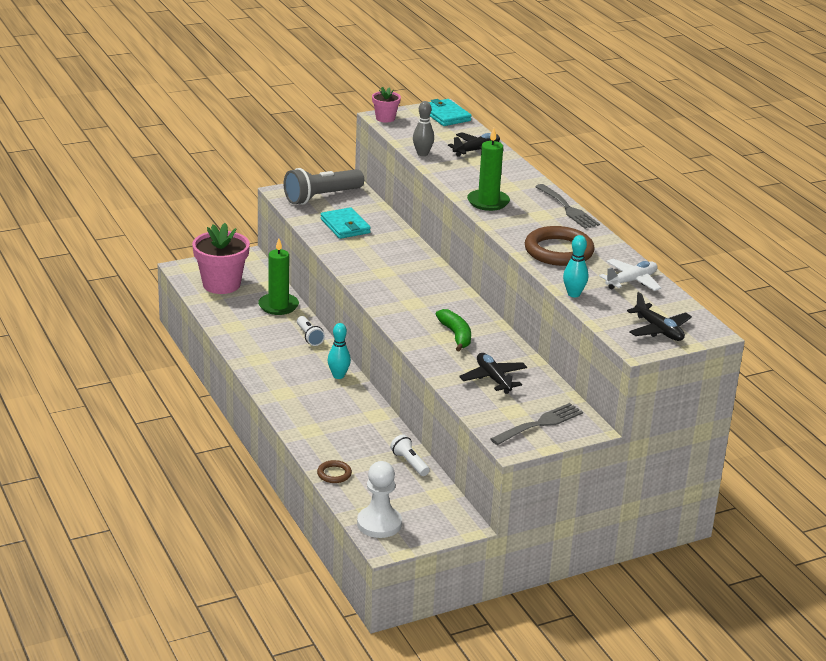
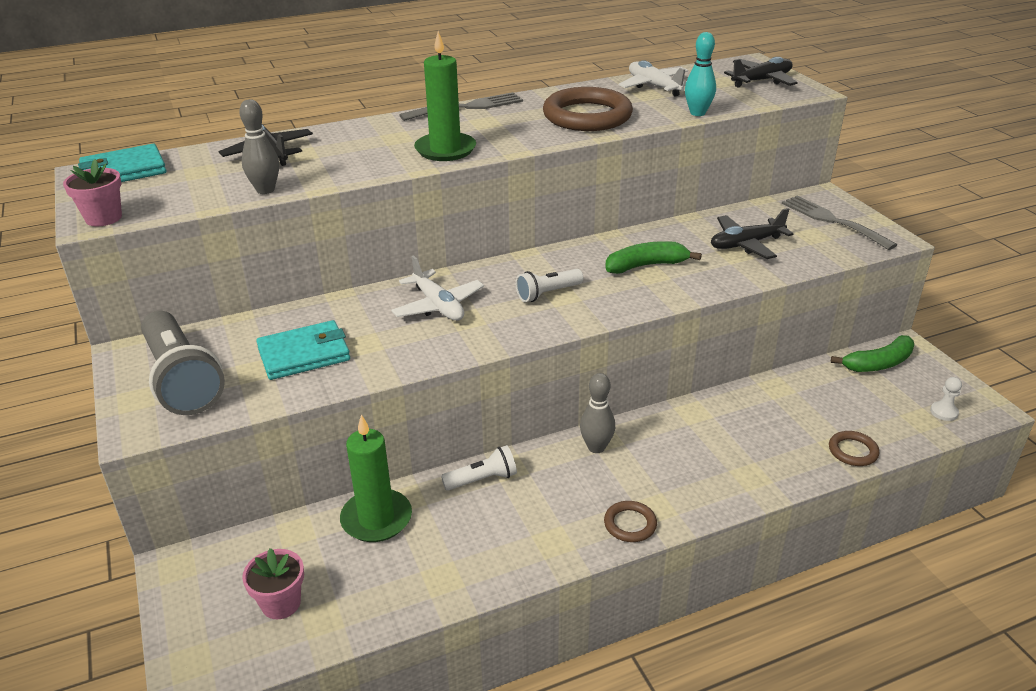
camera: 85 degrees left, 5 degrees up
(221, 284) = (281, 603): pink flower pot -> pink flower pot, size x0.52
(269, 383) = (630, 524): none -> brown ring
(338, 376) = (596, 447): turquoise bowling pin -> grey bowling pin
(379, 524) = (944, 412): white pawn -> white pawn, size x0.45
(398, 262) = (438, 306): none -> white plane
(409, 463) = (798, 385): white flashlight -> white flashlight (547, 293)
(441, 506) = (878, 363): none -> green banana

